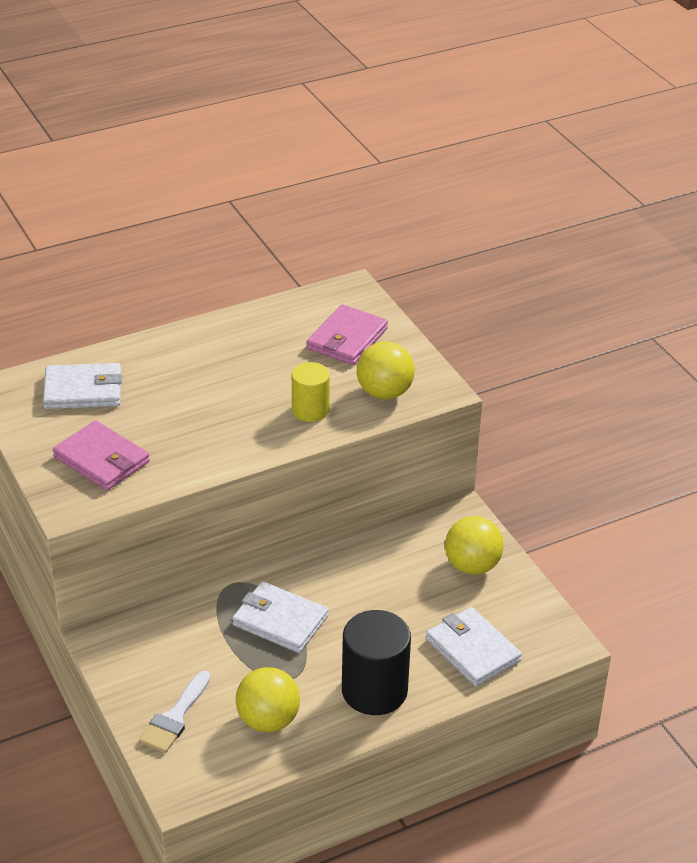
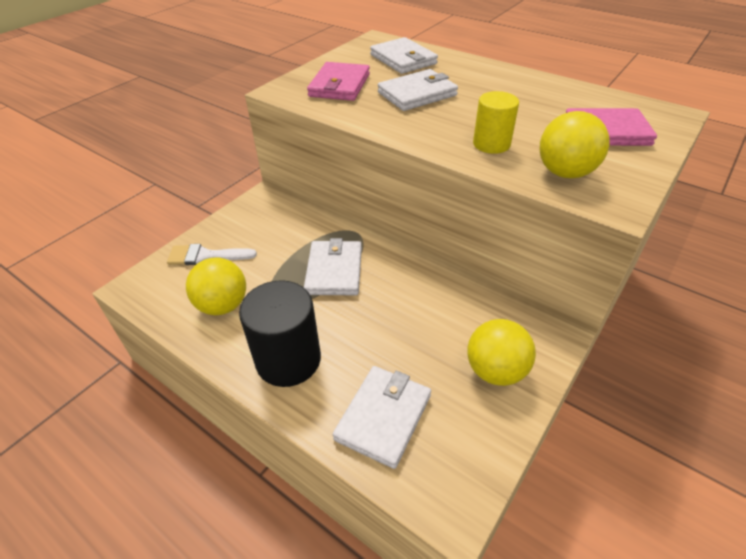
camera: 65 degrees right, 5 degrees up
(176, 414) = (417, 94): none -> white wallet

